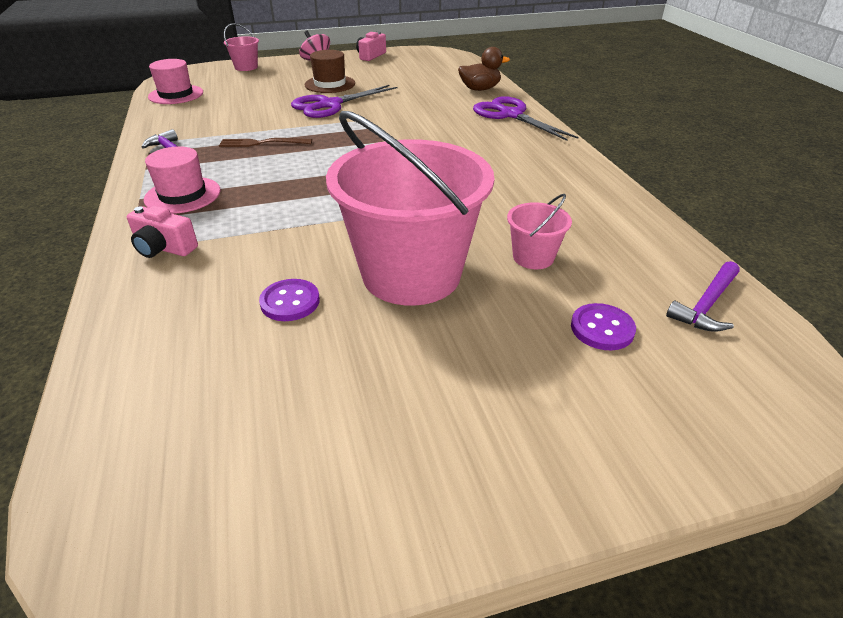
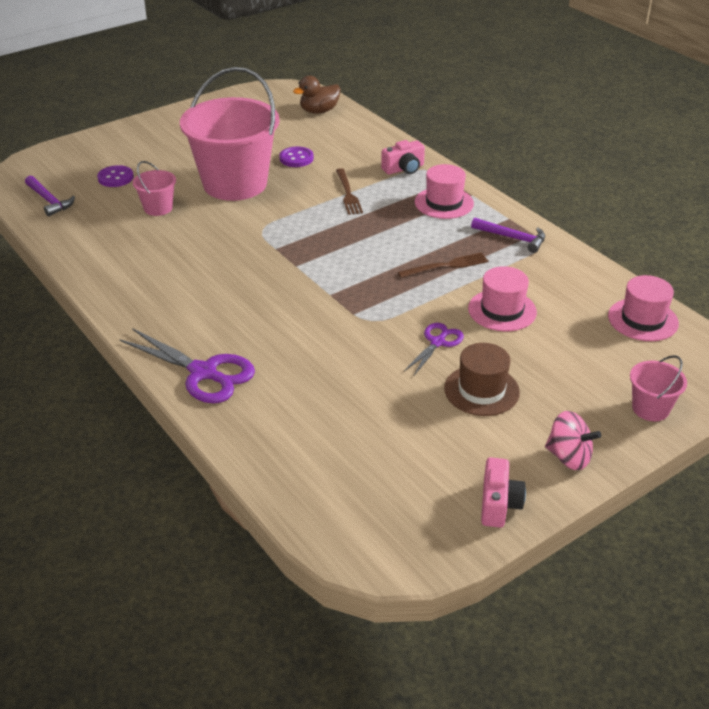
camera: 160 degrees right, 0 degrees up
(164, 248) = (404, 169): pink camera -> pink camera turned 150 degrees clockwise
(261, 112) = (502, 310): none -> pink hat
(274, 227) = (348, 194): none -> brown fork
(330, 105) = (437, 342): purple scissors -> purple scissors, size x0.58
(480, 89) = (262, 429): brown duck -> brown duck (319, 111)
(706, 305) = (49, 200): purple hammer -> purple hammer turned 120 degrees clockwise

